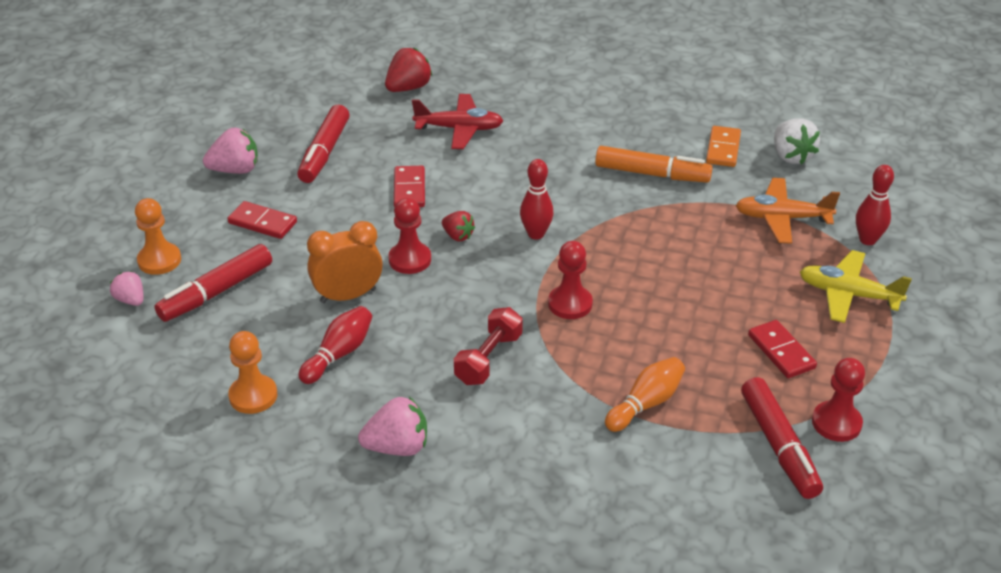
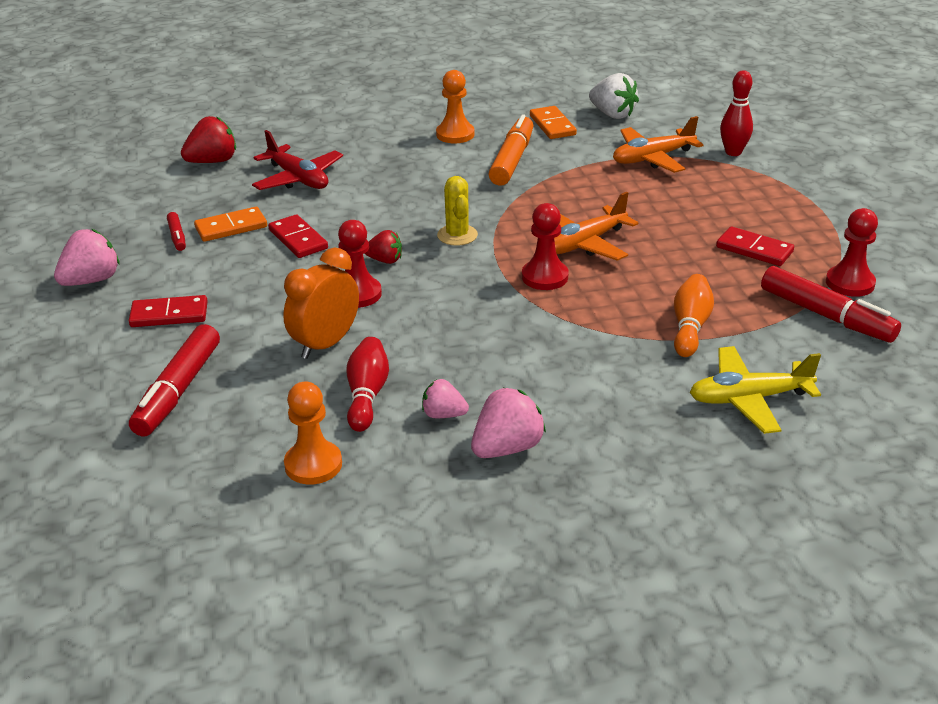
camera: 30 degrees left, 5 degrees down
(131, 300) = (83, 433): pink strawberry -> pink strawberry (443, 414)
(159, 260) = (81, 386): orange pawn -> orange pawn (455, 134)
(324, 152) = (177, 236): red marker -> red marker, size x0.49
(370, 158) = (231, 227): none -> orange domino
(408, 88) = (212, 161): red strawberry -> red strawberry turned 45 degrees clockwise
(459, 129) = (298, 178): red plane -> red plane turned 75 degrees clockwise
(488, 359) = (517, 345): red dumbbell -> none
(536, 234) = (457, 235): red bowling pin -> yellow cactus
(634, 284) = (584, 243): none -> orange plane
(652, 174) = (512, 160): orange marker -> orange marker turned 60 degrees counterclockwise
(848, 294) = (760, 193): yellow plane -> yellow plane (749, 399)

